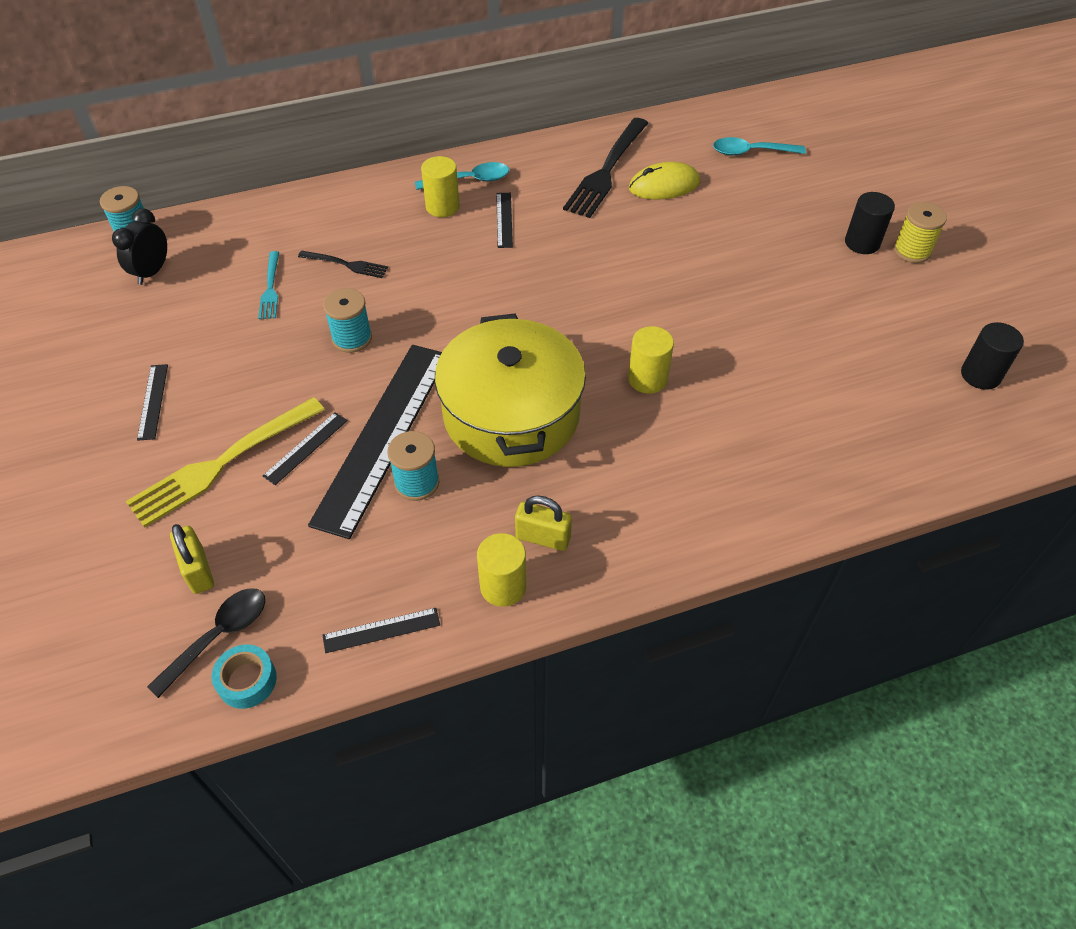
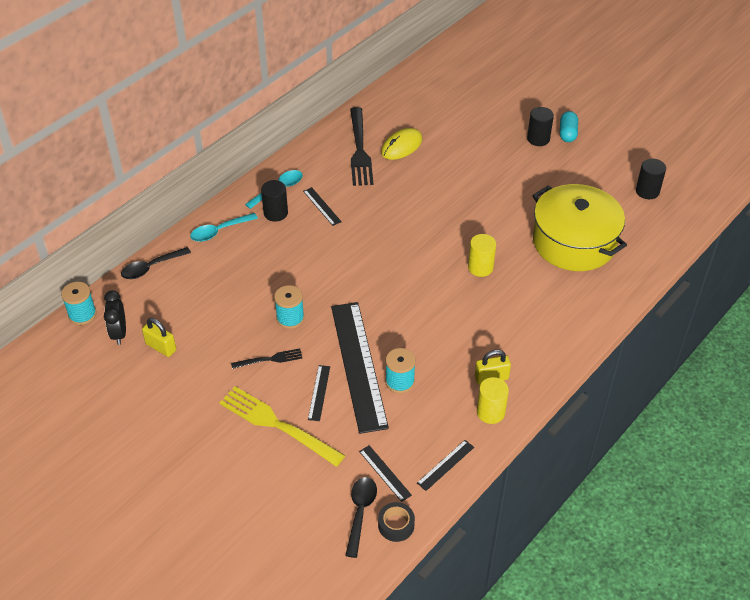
camera: 30 degrees left, 5 degrees down
(153, 401) = (198, 410): black ruler -> black ruler (385, 473)
(198, 570) = (317, 486): yellow padlock -> yellow padlock (161, 347)
(222, 464) = (276, 424): yellow fork -> yellow fork turned 105 degrees clockwise
(247, 681) = (396, 525): turquoise tape -> black tape
(251, 213) = (151, 267): none -> black spoon
(270, 288) = (210, 310): turquoise fork -> none
(346, 264) = (246, 275): black fork -> black fork (270, 359)
(442, 206) = (275, 213): yellow cylinder -> black cylinder
(511, 414) = (421, 320): yellow pot -> yellow pot (574, 242)
(751, 152) = (436, 105): turquoise spoon -> turquoise spoon (219, 231)
(912, 251) = (567, 133): yellow spool -> turquoise capsule

